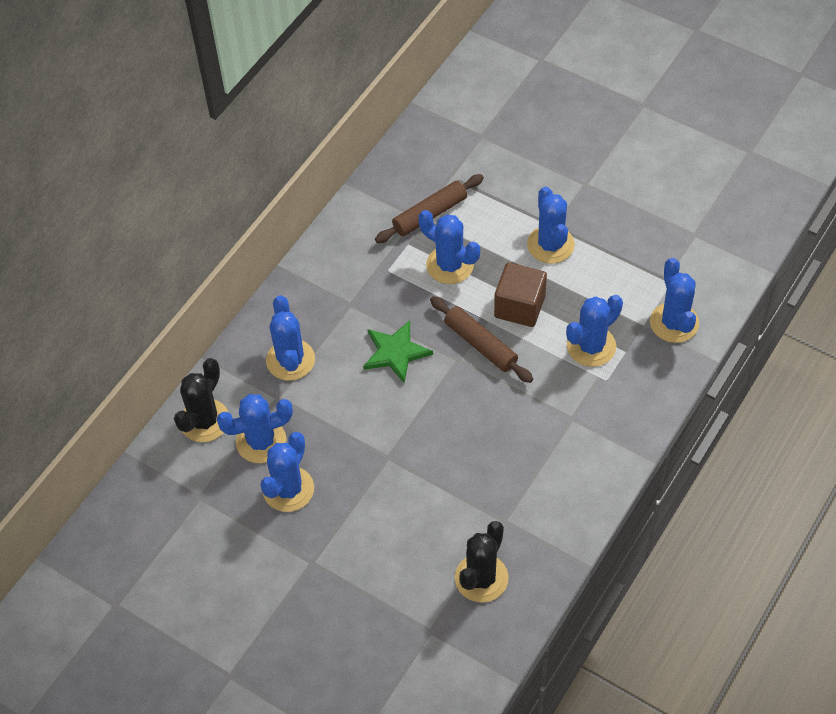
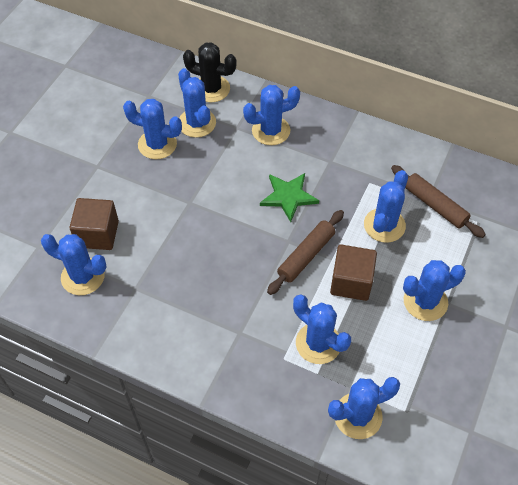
camera: 80 degrees right, 0 degrees up
(421, 561) = (98, 234): none -> brown cube
(481, 578) = (83, 276): black cactus -> blue cactus

